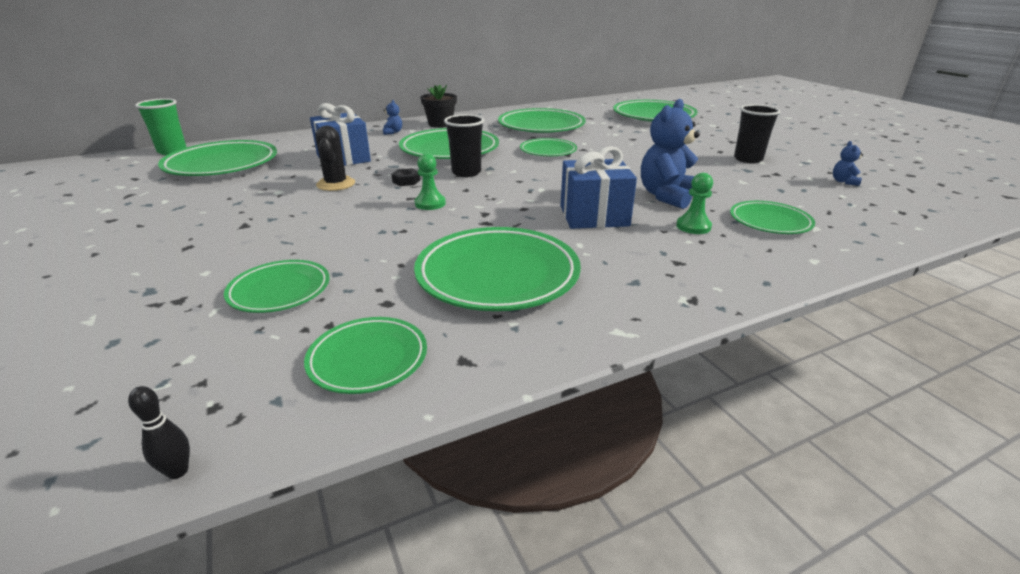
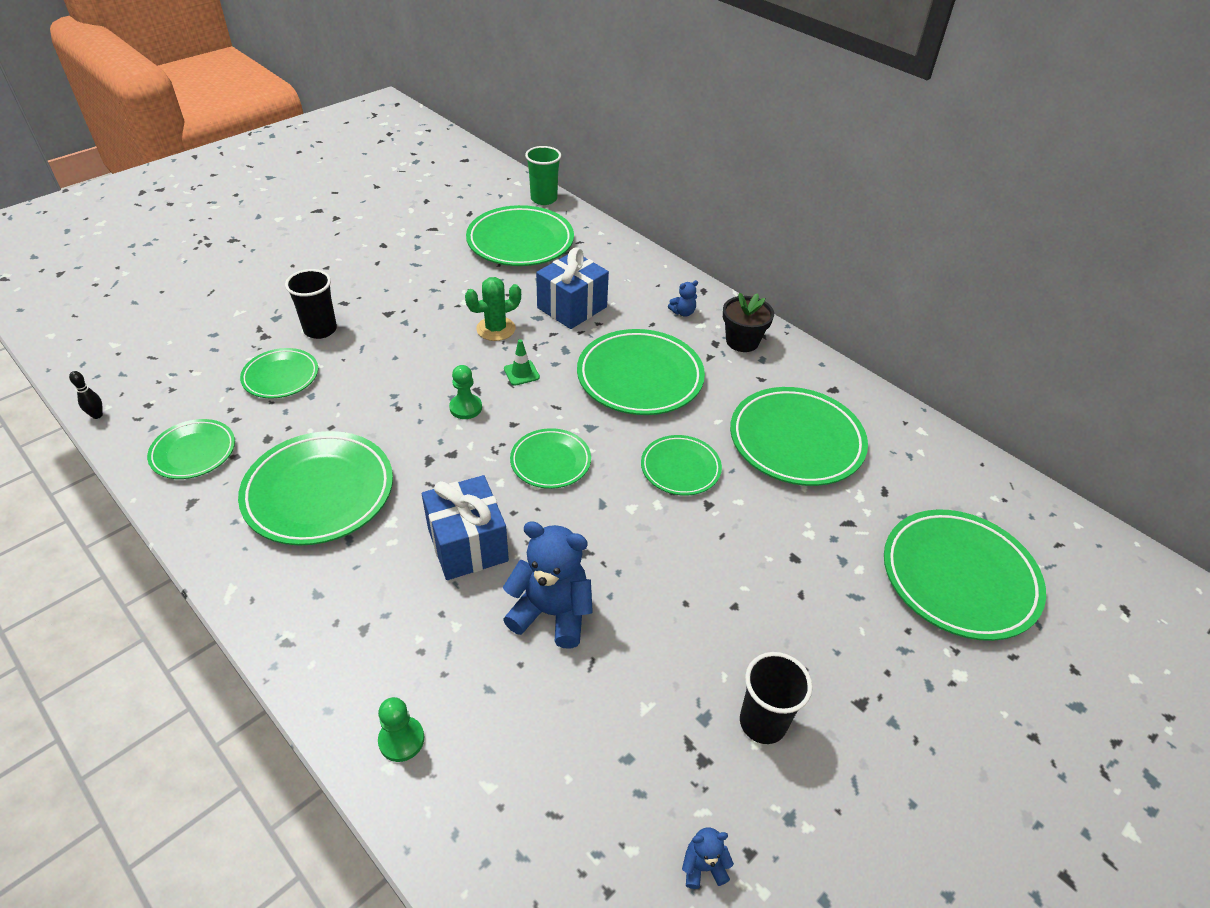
camera: 70 degrees right, 15 degrees up
(336, 184) = (496, 329): black cactus -> green cactus
(406, 181) = (521, 373): black nut -> green traffic cone
(466, 172) = (565, 411): black cup -> black cup (320, 330)
(693, 226) = (460, 642): green pawn -> green pawn (401, 740)
(770, 222) = (495, 730): green plate -> green plate (550, 462)

